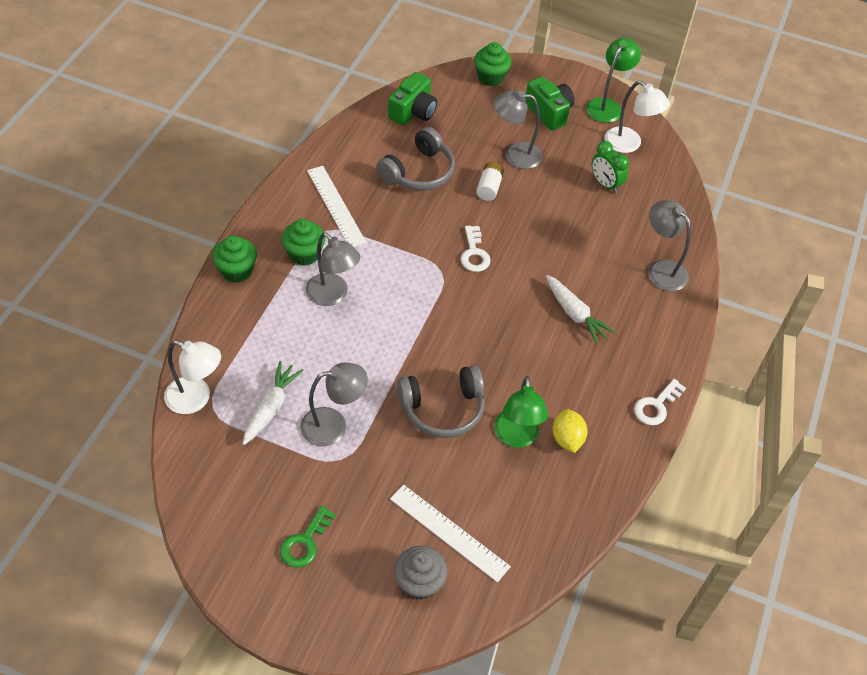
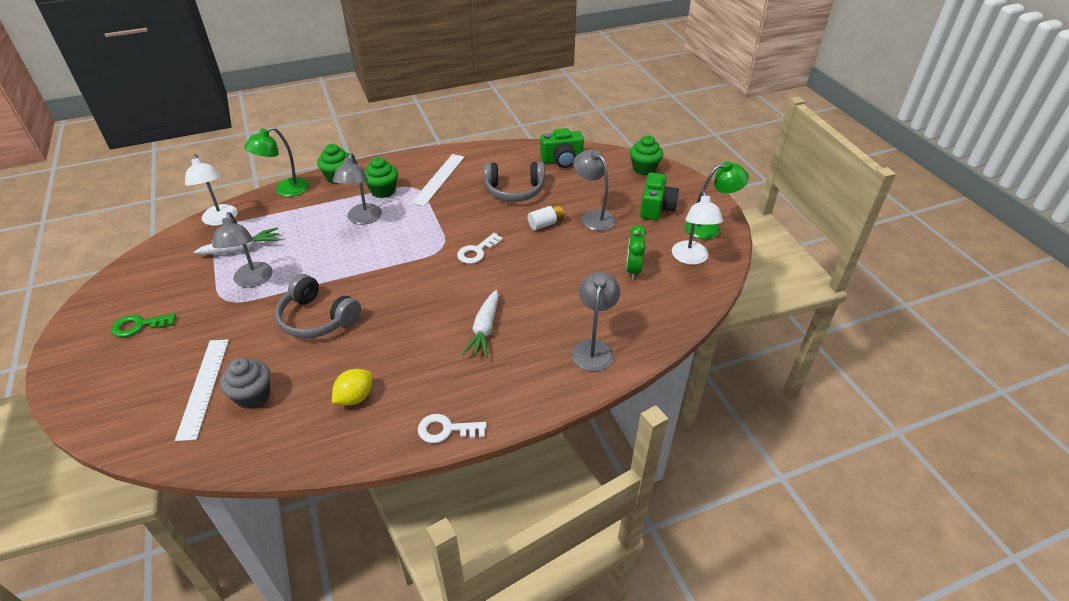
camera: 50 degrees right, 10 degrees down
(333, 425) = (252, 281): grey lamp -> grey lamp turned 45 degrees clockwise
(419, 583) = (143, 399): grey cupcake -> grey cupcake (253, 395)
(516, 437) = (328, 369): green lamp -> green lamp (285, 190)

